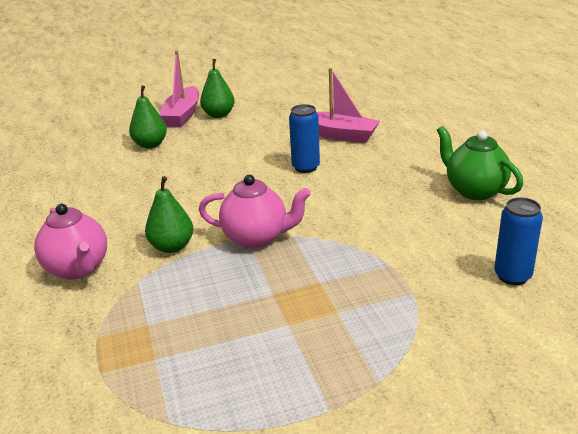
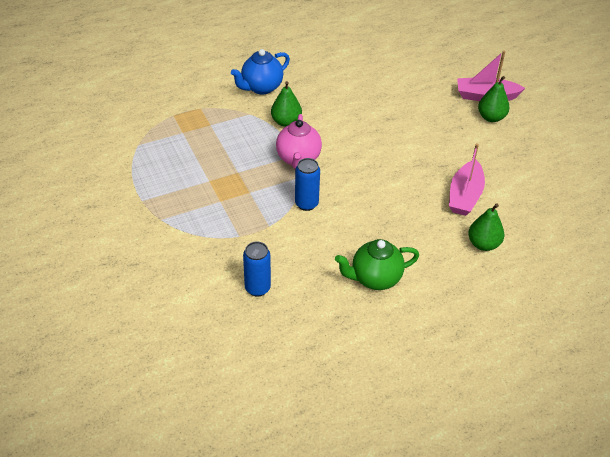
camera: 80 degrees right, 15 degrees up
(78, 269) = (261, 87): pink teapot -> blue teapot
(150, 144) = (427, 88): green pear -> green pear (483, 244)
(305, 167) = (401, 177): blue can -> blue can (306, 204)
(474, 190) = (375, 279): green teapot -> green teapot turned 150 degrees counterclockwise

